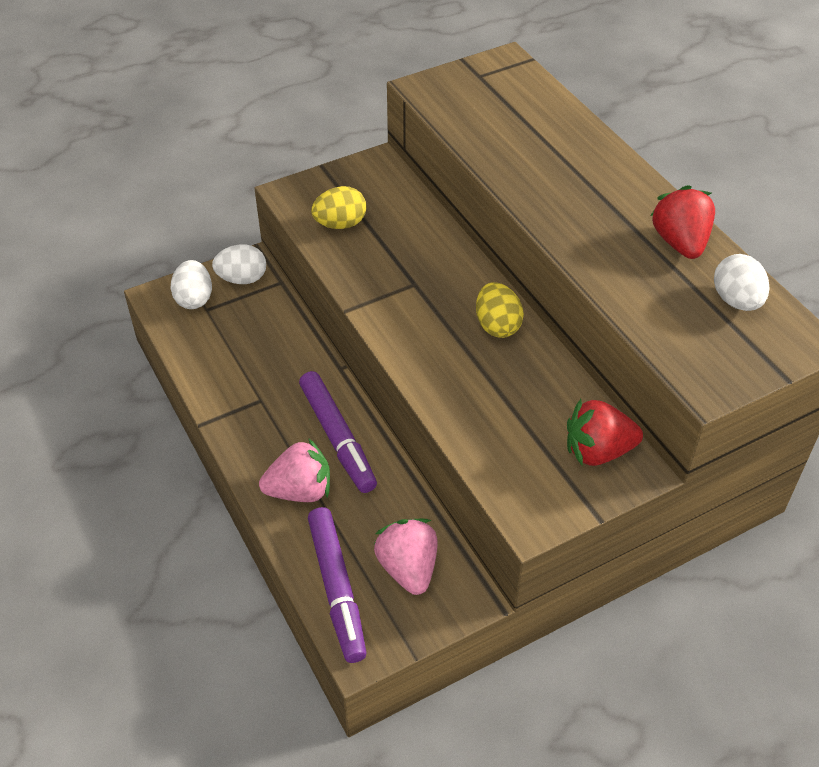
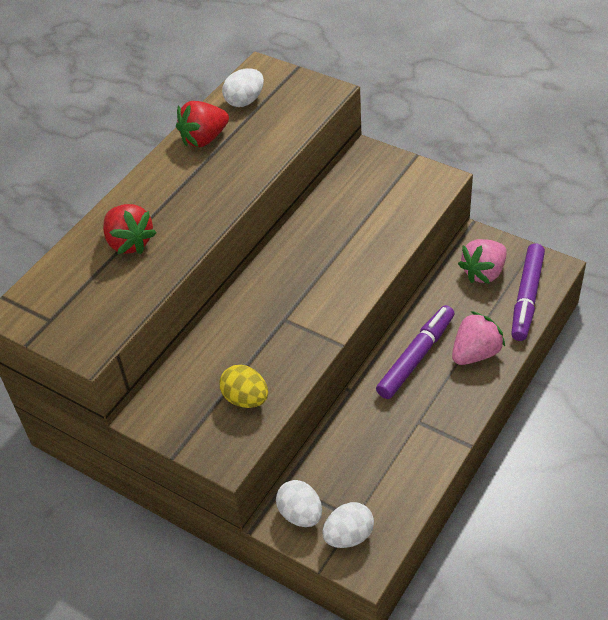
camera: 115 degrees left, 0 degrees up
(300, 491) = (475, 353): pink strawberry -> pink strawberry turned 90 degrees clockwise
(337, 589) = (527, 297): purple marker -> purple marker turned 150 degrees clockwise
(497, 325) = (294, 256): yellow egg -> none
(598, 451) = (367, 172): red strawberry -> red strawberry (129, 242)

